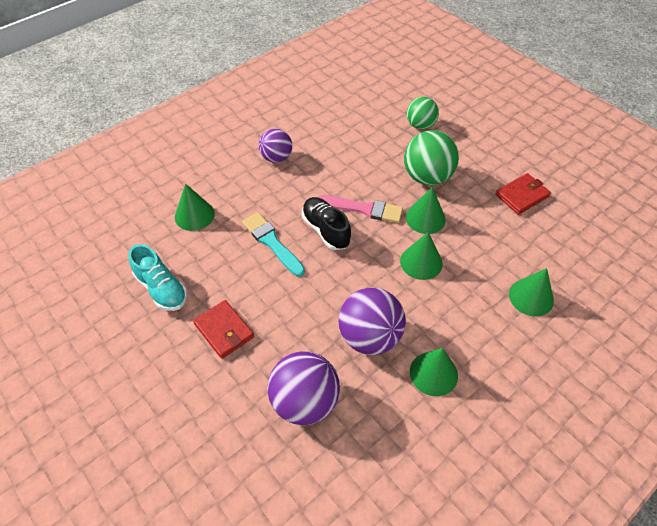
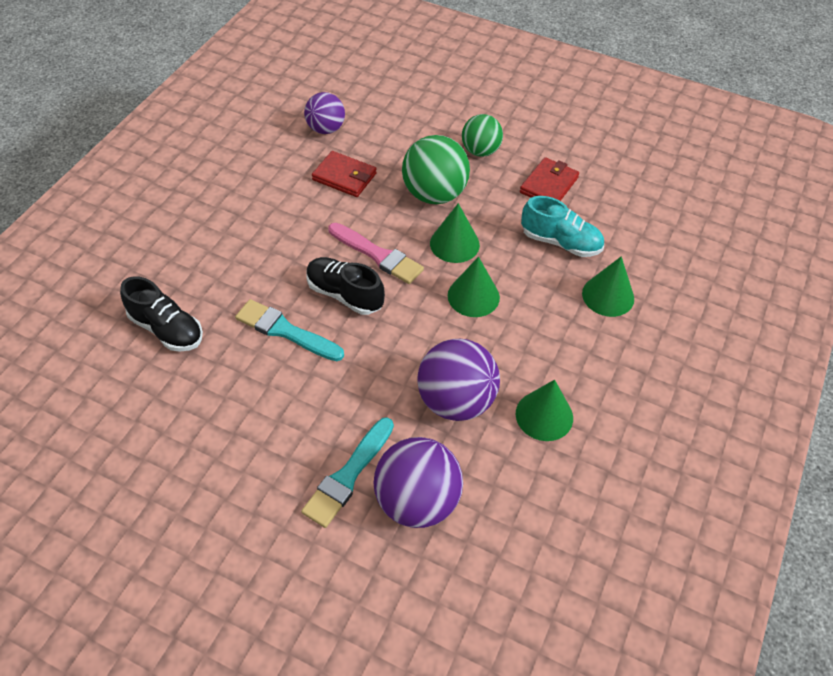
camera: 25 degrees left, 0 degrees up
(161, 289) = (171, 435): turquoise shoe -> turquoise shoe (560, 242)
(194, 215) = (167, 329): green cone -> black shoe
(224, 330) = (279, 456): red wallet -> red wallet (344, 177)
(264, 363) = (348, 475): none -> turquoise brush
(276, 158) = (238, 224): purple ball -> purple ball (326, 129)
(363, 209) = (378, 255): pink brush -> pink brush turned 45 degrees clockwise
(420, 125) = (397, 134): green ball -> green ball (480, 151)

